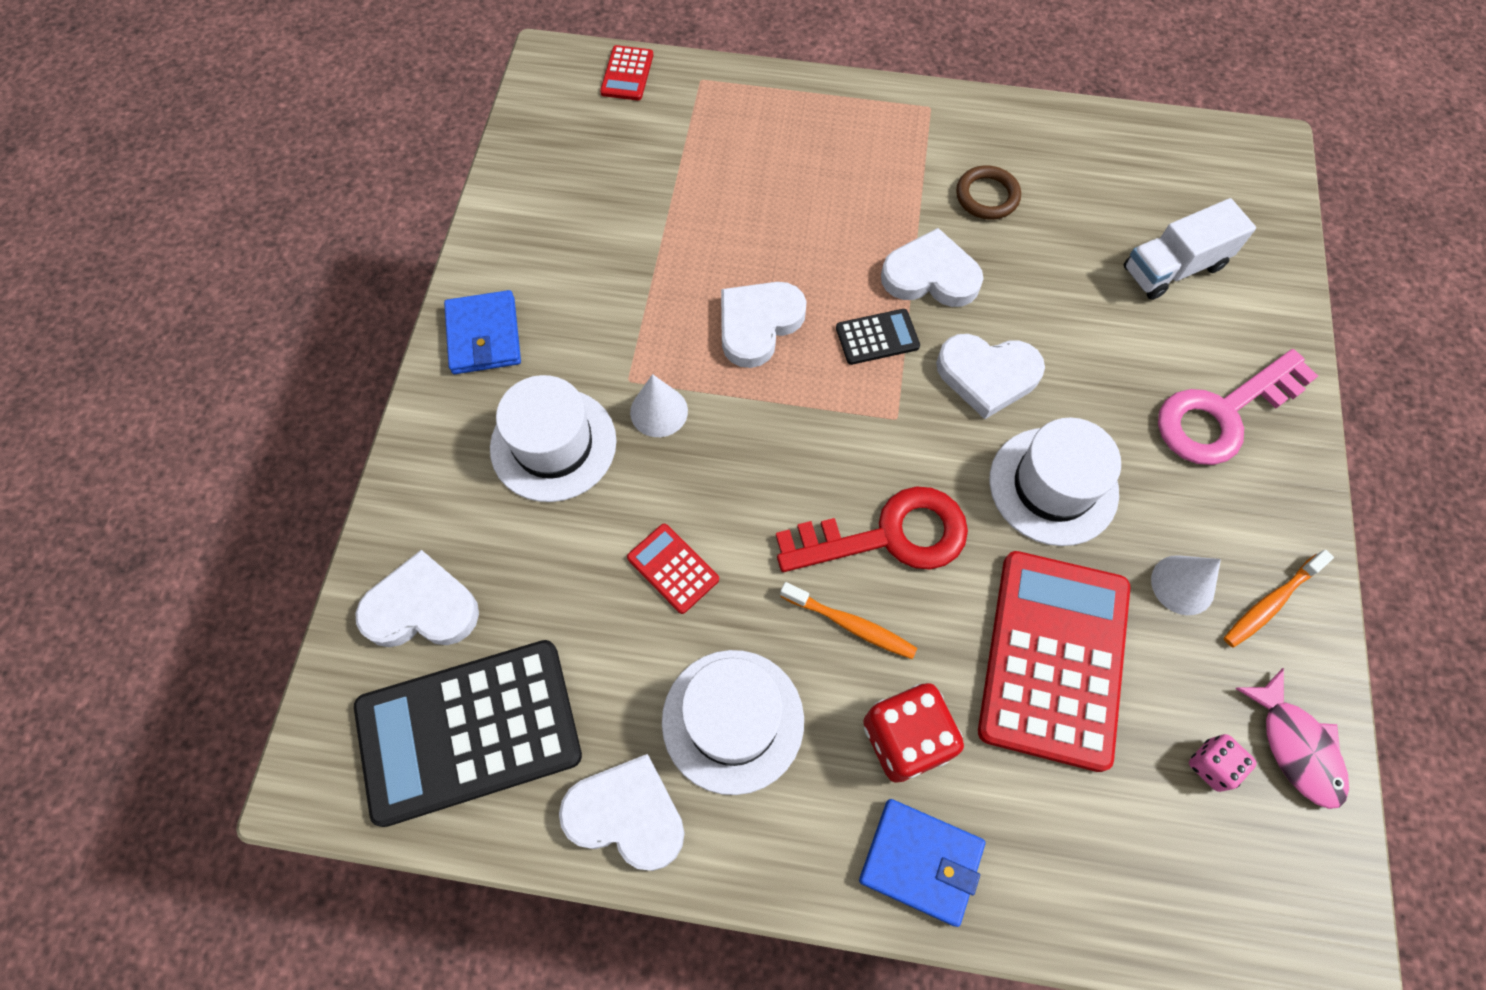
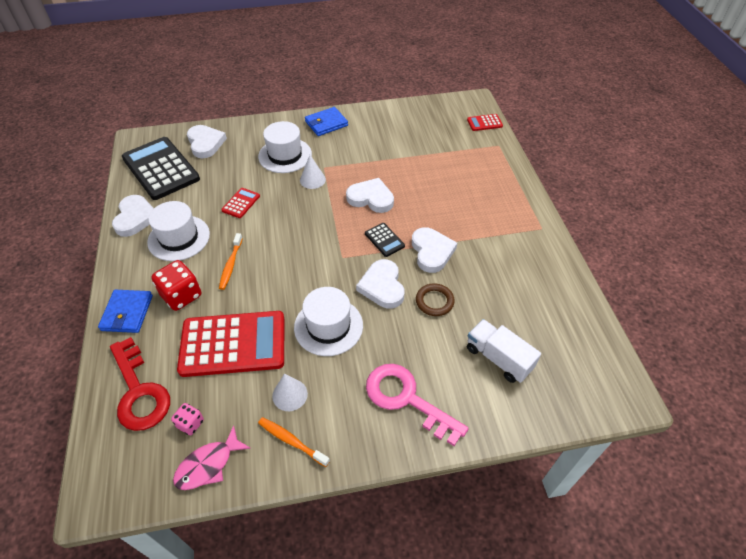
camera: 70 degrees right, 15 degrees down
(888, 535) = (279, 268): red key -> red key (139, 391)
(987, 196) = (496, 263): brown ring -> brown ring (434, 301)

